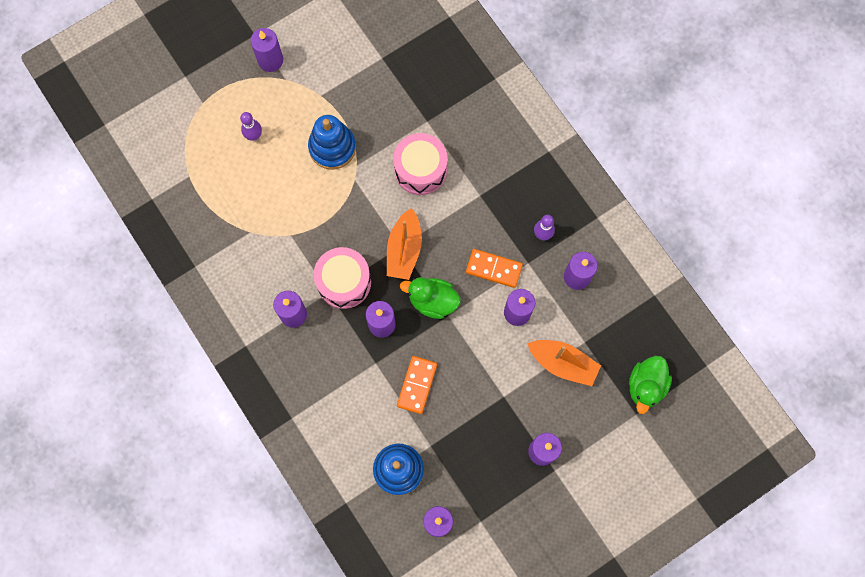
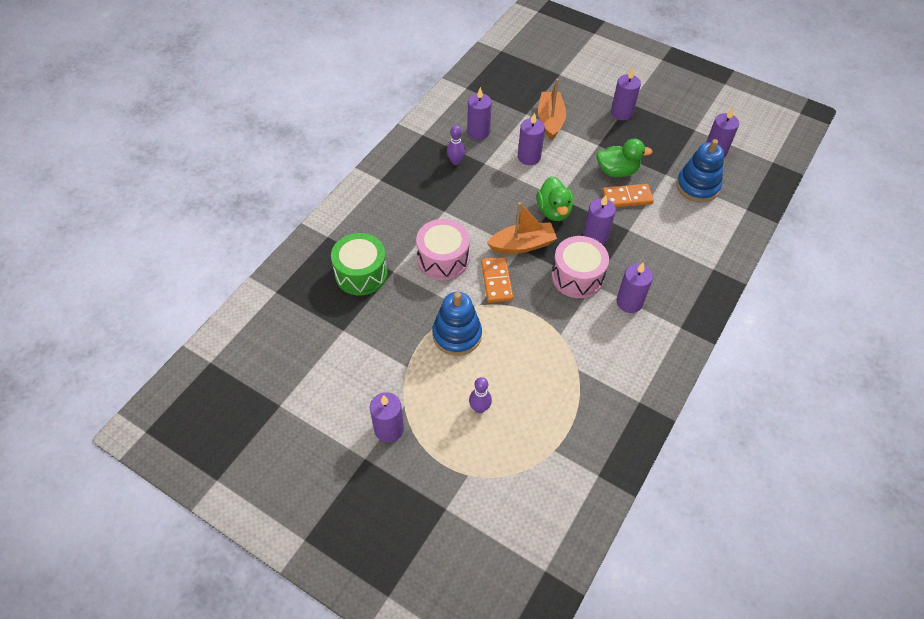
camera: 115 degrees left, 20 degrees down
(436, 93) = (361, 274): none -> green drum
(493, 269) = (502, 182): orange domino -> orange domino (496, 281)
(646, 386) = (536, 74): green duck -> green duck (617, 171)

